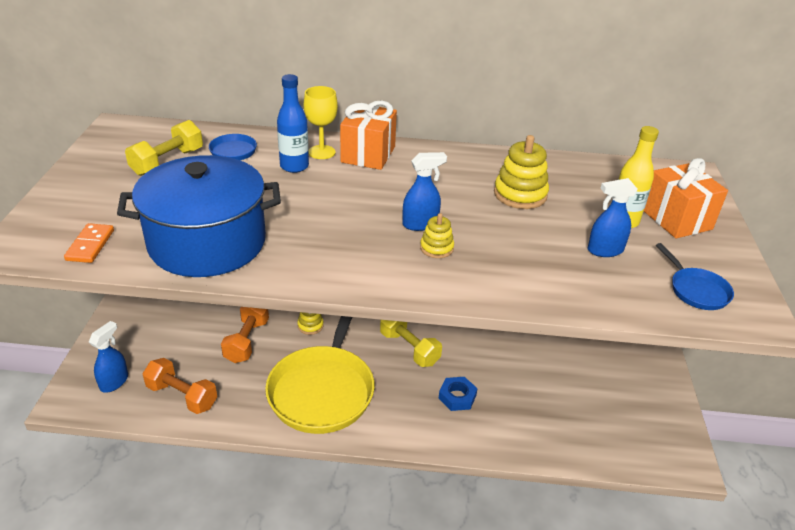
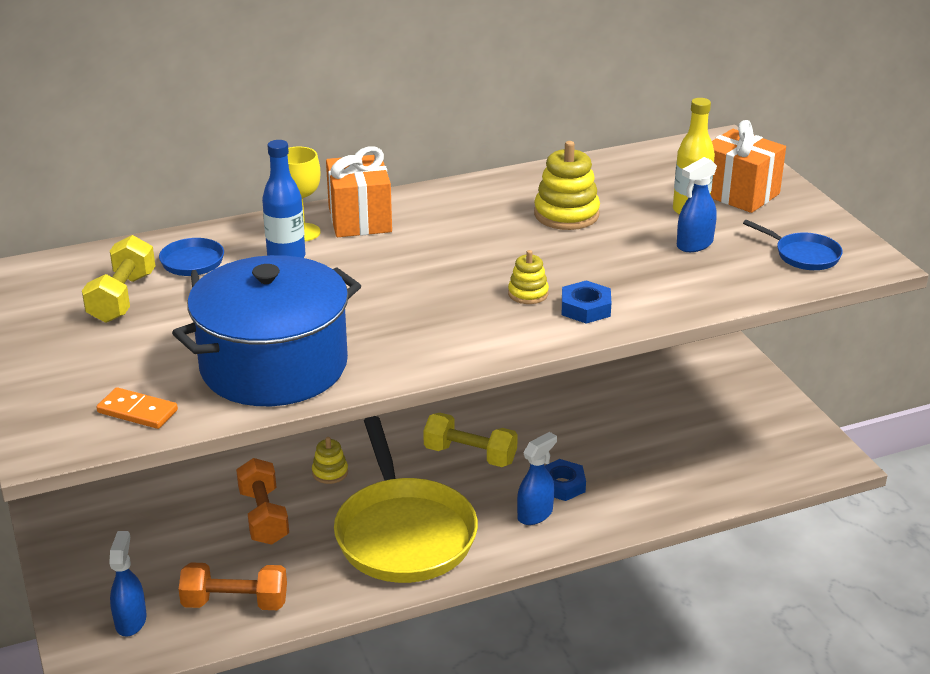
camera: 25 degrees left, 5 degrees down
(90, 245) = (137, 411): orange domino -> orange domino turned 45 degrees counterclockwise
(420, 224) = (489, 275): blue spray bottle -> blue spray bottle (535, 514)
(471, 275) = (585, 308): none -> blue nut

